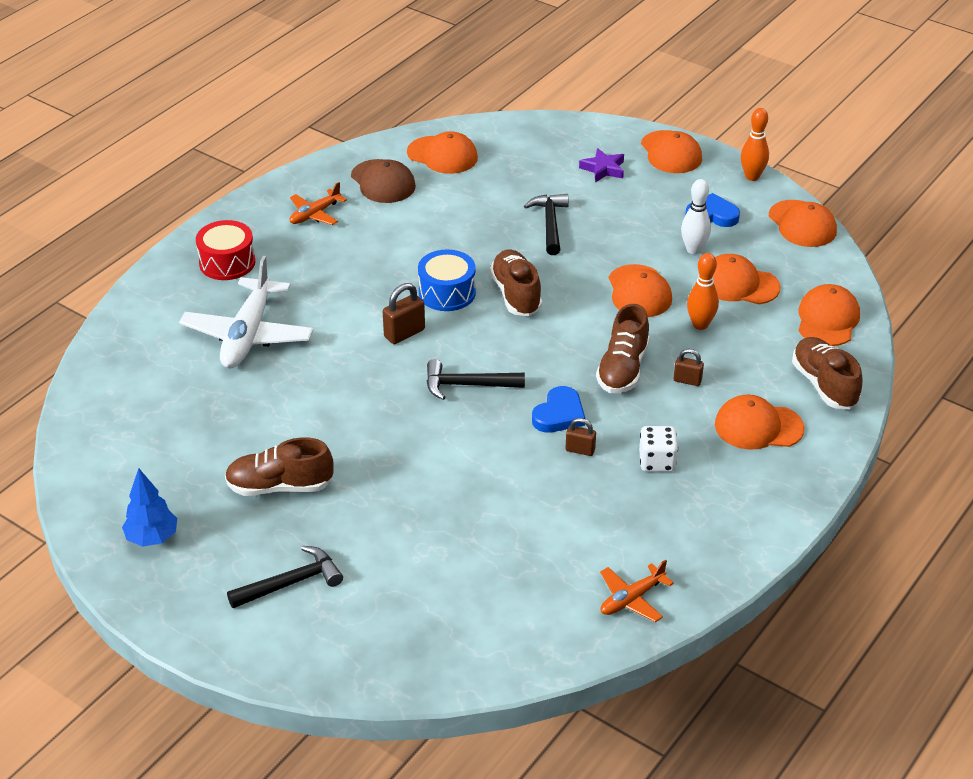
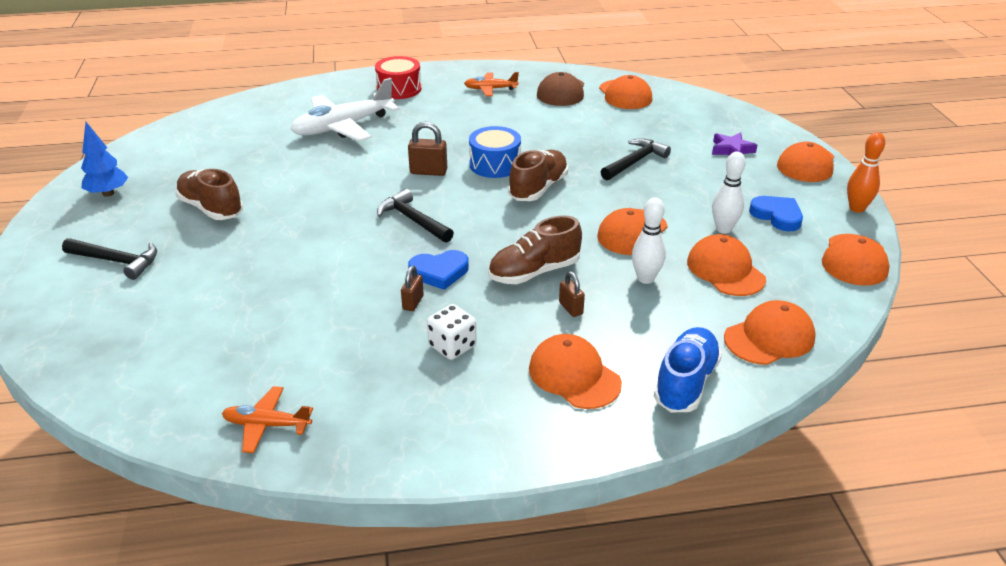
camera: 45 degrees right, 5 degrees down
(580, 450) = (413, 303): brown padlock -> brown padlock turned 45 degrees clockwise
(700, 325) = (645, 278): orange bowling pin -> white bowling pin
(824, 385) = (685, 383): brown shoe -> blue shoe

